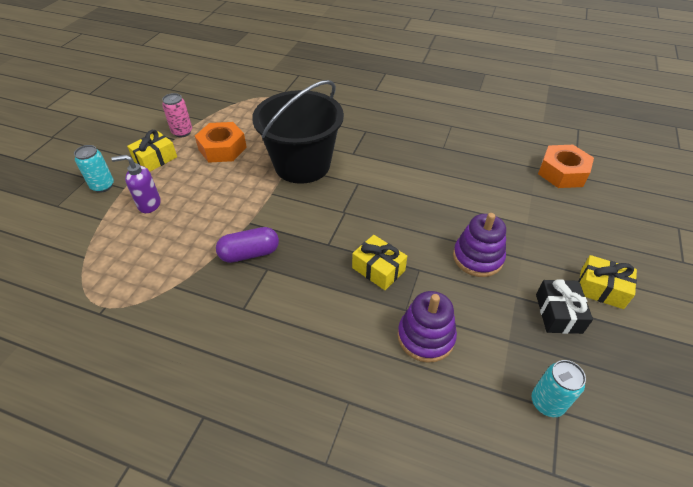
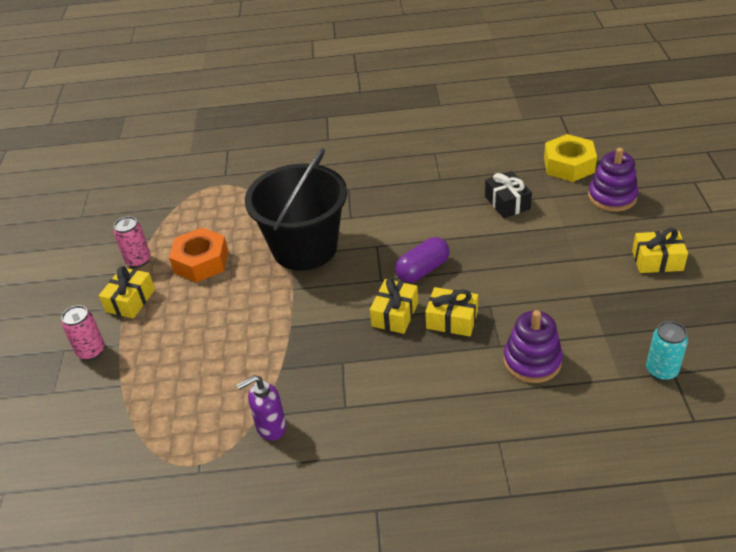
camera: 20 degrees left, 5 degrees down
(103, 186) = (91, 351): turquoise can -> pink can
(149, 204) = (163, 350): purple soap dispenser -> purple soap dispenser (270, 427)
(249, 253) = (314, 355): purple capsule -> purple capsule (423, 270)
(335, 245) = (395, 314): none -> yellow gift
(477, 257) = (537, 274): purple stacking toy -> purple stacking toy (612, 197)
(558, 313) = (633, 295): black gift -> black gift (507, 203)
(562, 173) = (569, 165): orange nut -> yellow nut

